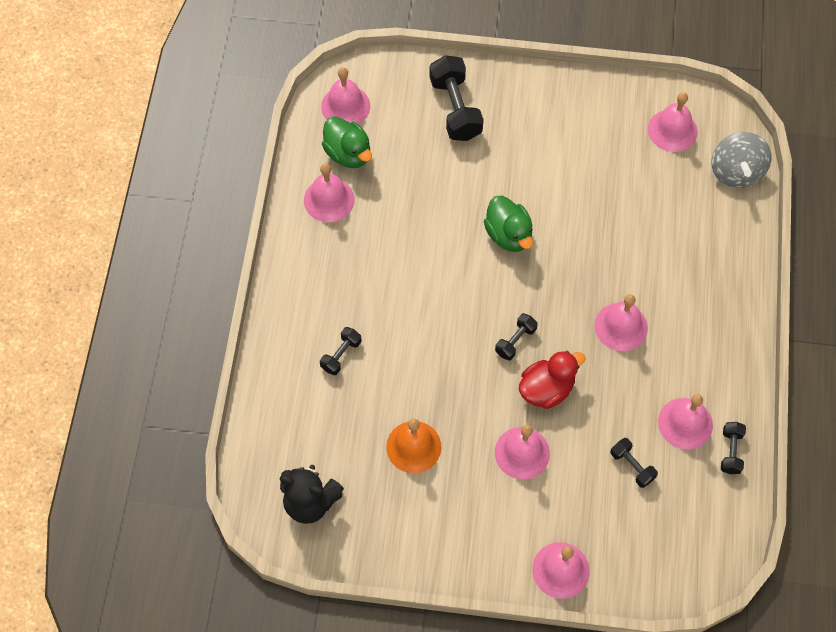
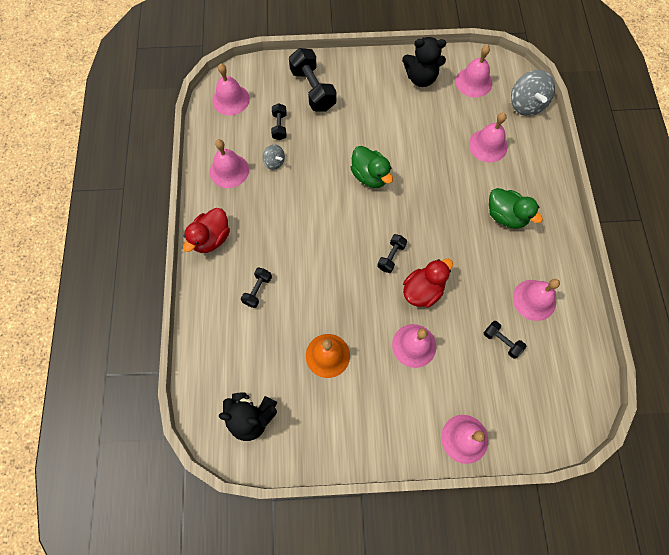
camera: 10 degrees left, 5 degrees up
(293, 282) = (211, 238): none -> red duck
(348, 154) = (238, 134): green duck -> green duck (505, 216)
(388, 198) = (274, 162): none -> grey spinning top
(602, 114) = (421, 78): none -> black teddy bear
(621, 326) = (468, 232): pink bell -> pink bell (488, 145)
(730, 451) = (574, 316): black dumbbell -> black dumbbell (279, 126)

